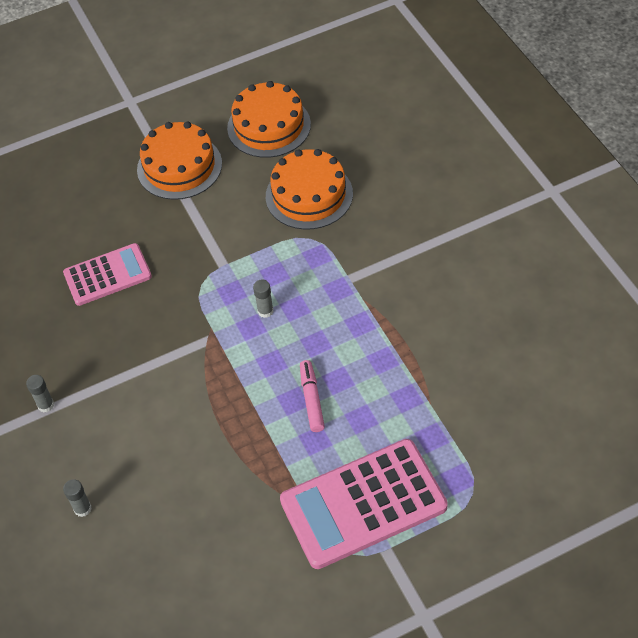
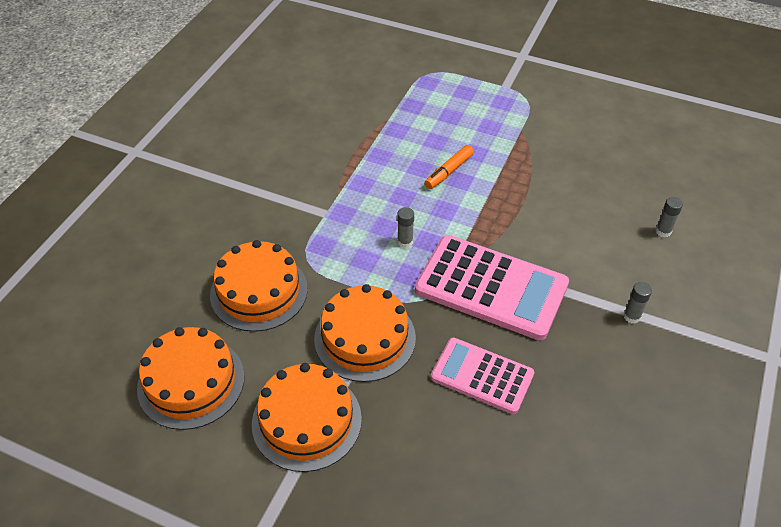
camera: 135 degrees left, 5 degrees down
(206, 231) = (365, 338): none -> orange cake
(312, 399) = (449, 171): pink marker -> orange marker
(363, 504) = (490, 109): pink calculator -> pink calculator (491, 287)

